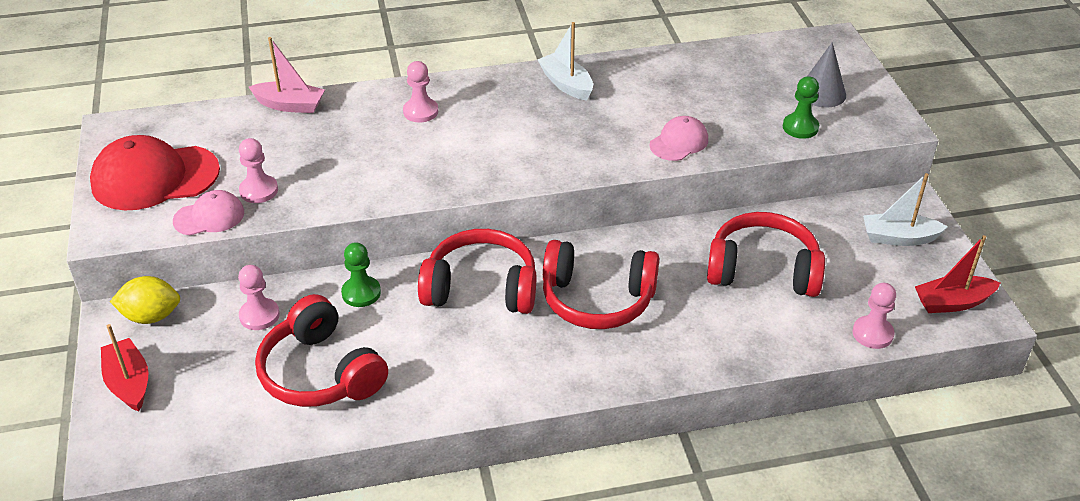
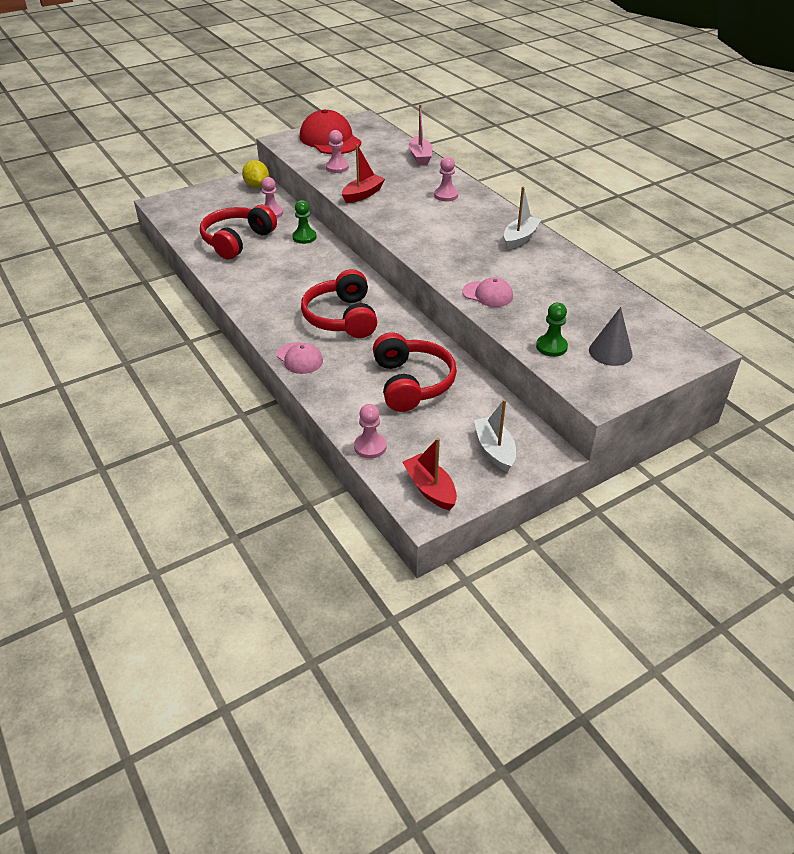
camera: 70 degrees right, 0 degrees up
(129, 383) = (209, 194): red boat -> red boat (363, 194)
(209, 217) = (307, 161): pink cap -> pink cap (299, 358)
(481, 288) = (329, 274): red headphones -> none

